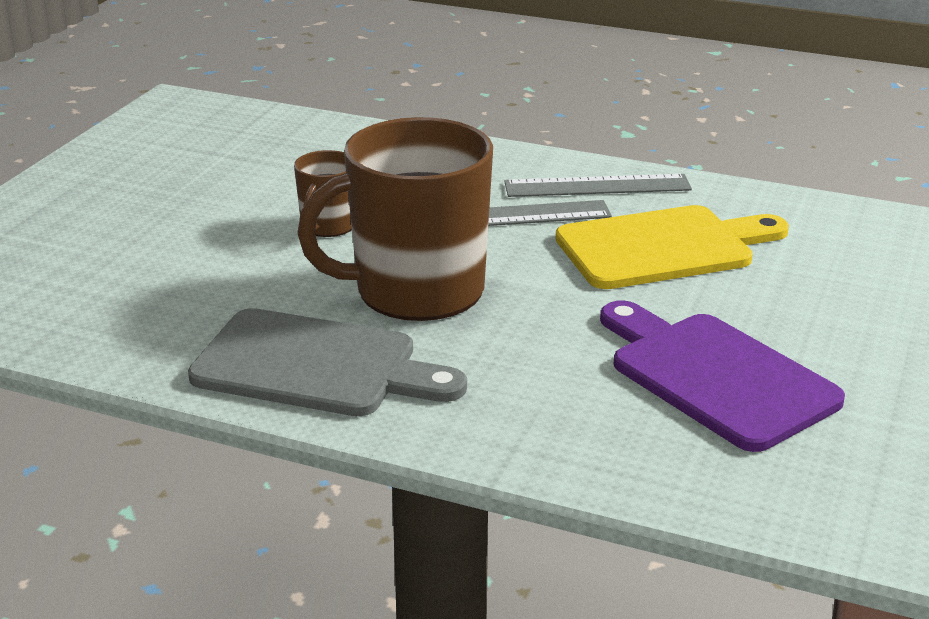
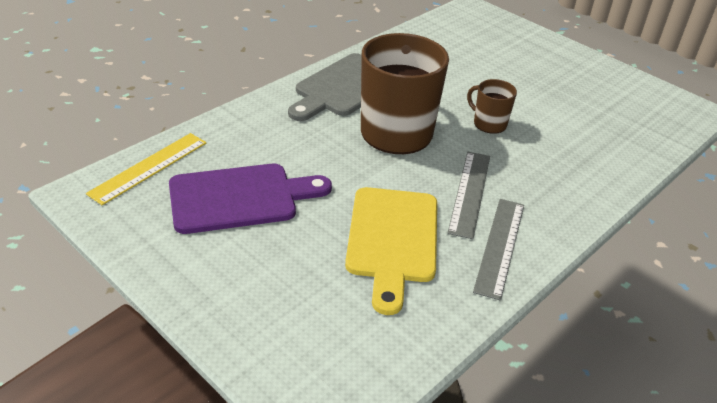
camera: 110 degrees right, 10 degrees up
(747, 490) = (149, 167): none -> yellow ruler

